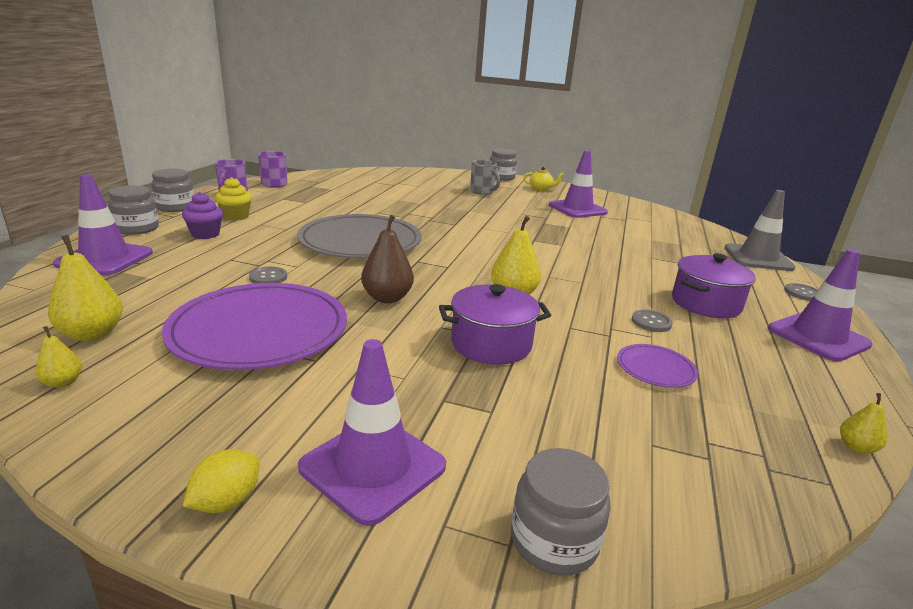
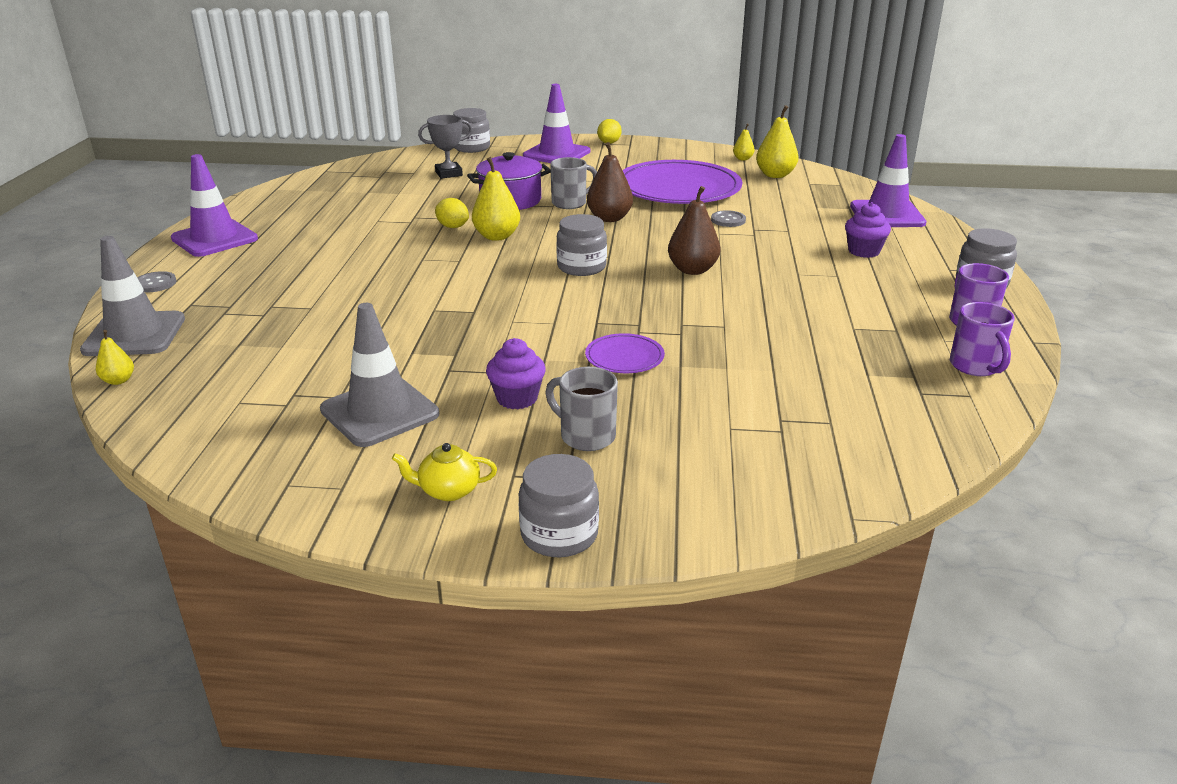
camera: 170 degrees right, 5 degrees up
(137, 228) = (941, 246): grey jar -> grey jar (581, 267)
(236, 216) = (885, 281): yellow cupcake -> none
(360, 241) = (692, 270): grey plate -> brown pear
(417, 327) = (570, 203): none -> grey mug
(511, 204) = (517, 398): none -> purple cupcake
(560, 313) = (453, 227): none -> yellow lemon
(577, 209) = (379, 412): purple traffic cone -> grey traffic cone
(587, 428) = (448, 174): none -> grey trophy
(651, 322) = (370, 230): grey button -> none
(655, 368) = (389, 202): purple plate -> purple plate (624, 357)
(705, 304) = (296, 254): purple pot -> none
(856, 447) = (289, 183): yellow pear -> yellow pear (118, 380)

